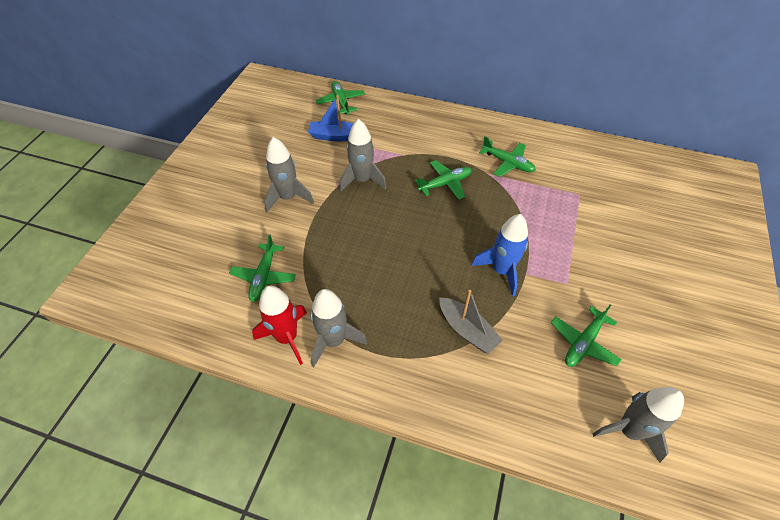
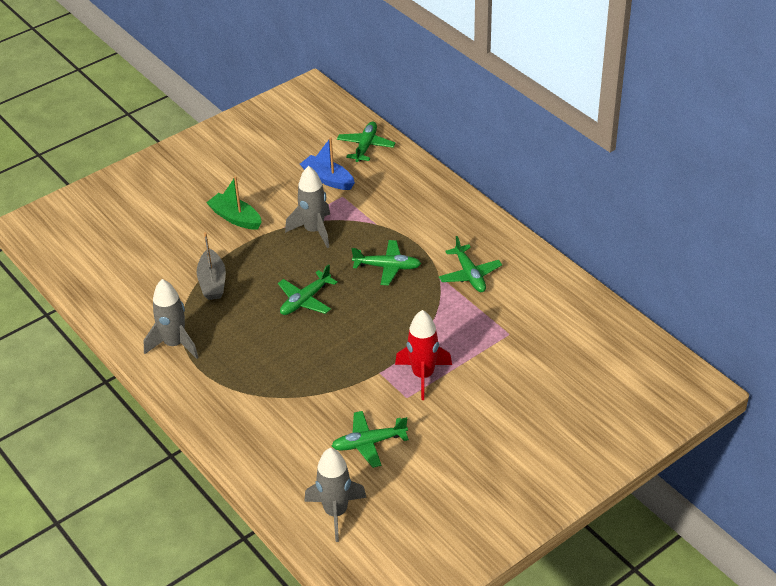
camera: 35 degrees right, 10 degrees down
(264, 276) = (162, 273): green plane -> green plane (305, 300)
(287, 337) = (142, 325): red rocket -> red rocket (423, 375)
(288, 197) = (235, 218): grey rocket -> green boat
(467, 330) = (283, 387): grey boat -> grey boat (212, 282)
(501, 271) = (359, 360): blue rocket -> none

